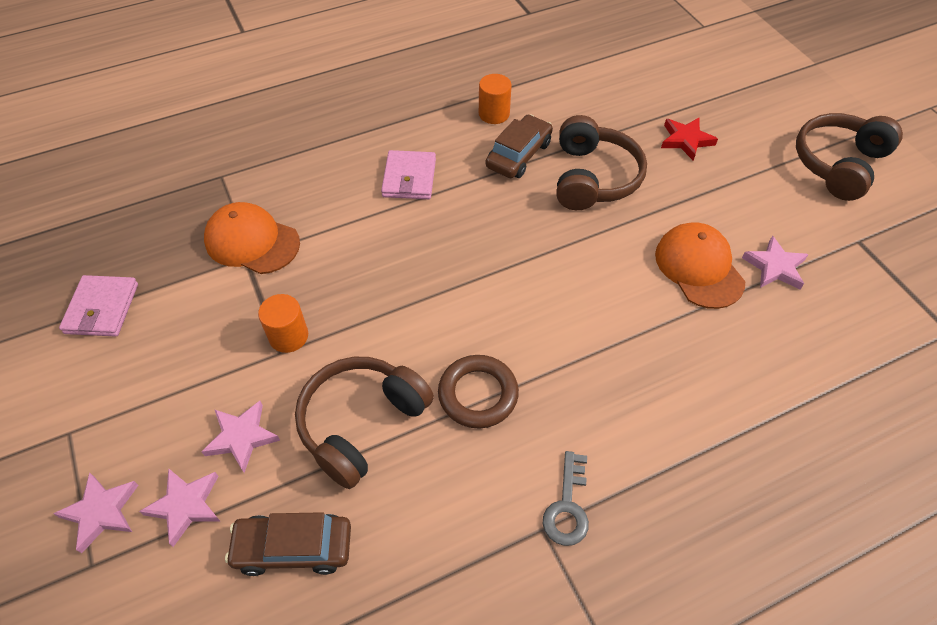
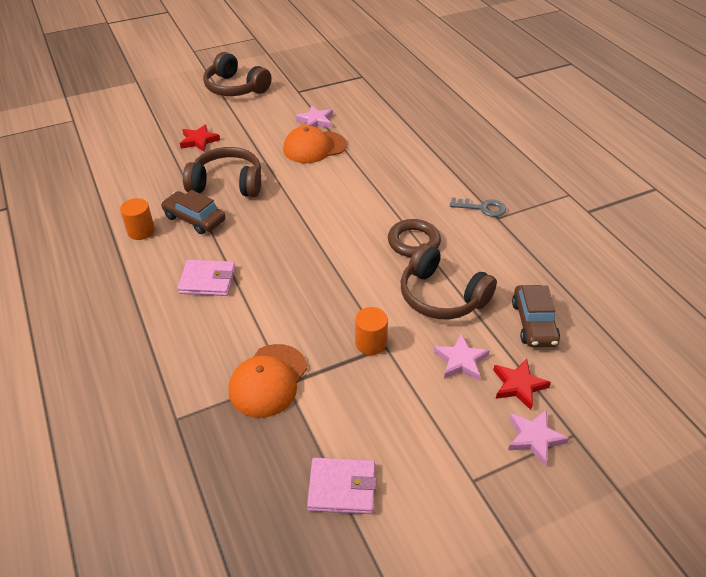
camera: 90 degrees left, 10 degrees down
(186, 506) = (518, 385): pink star -> red star

